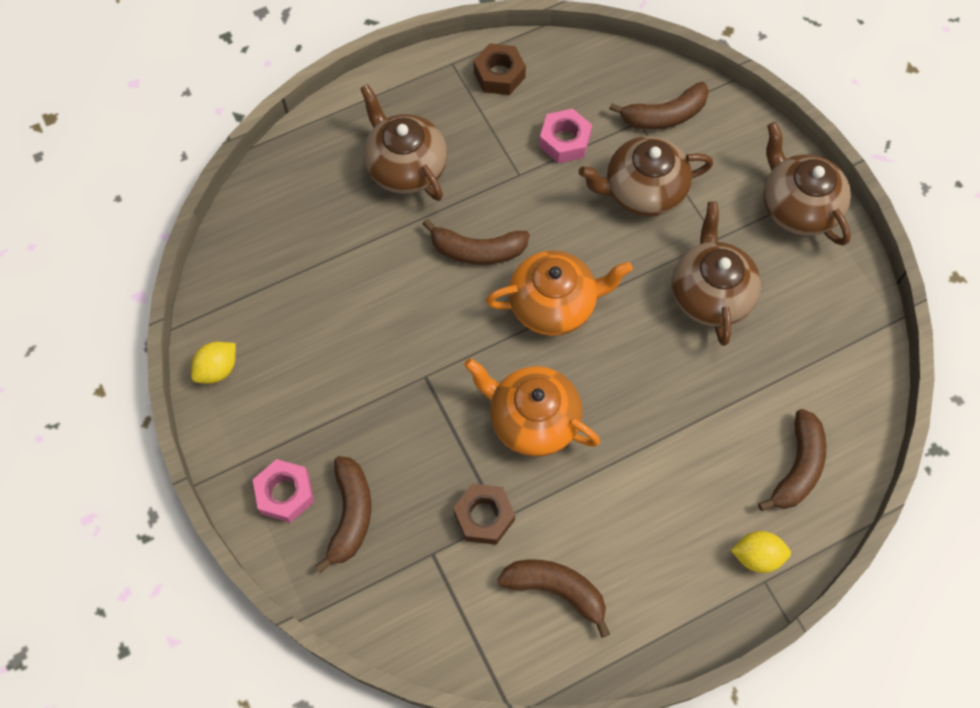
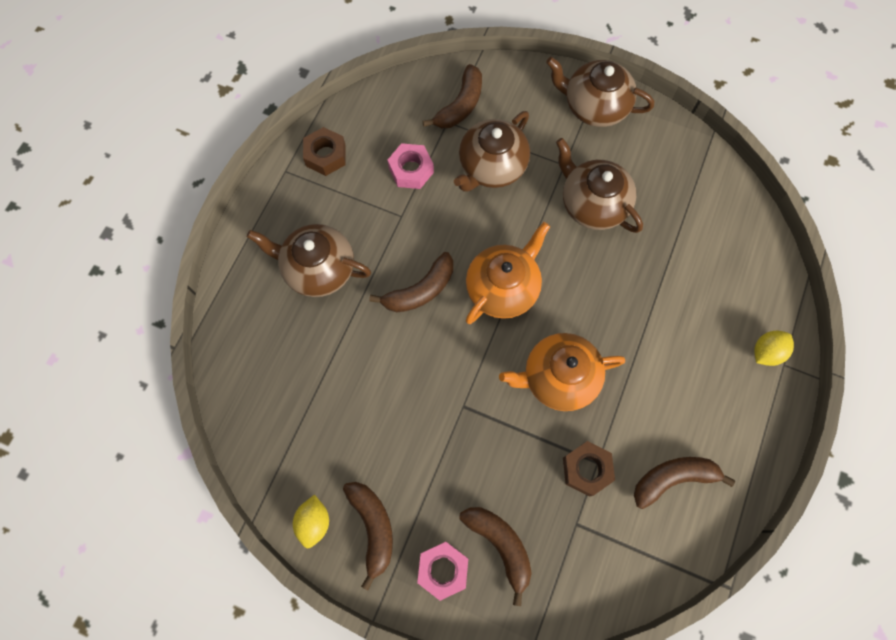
camera: 40 degrees left, 5 degrees up
(797, 467) = (739, 275): brown banana -> brown banana (373, 527)

